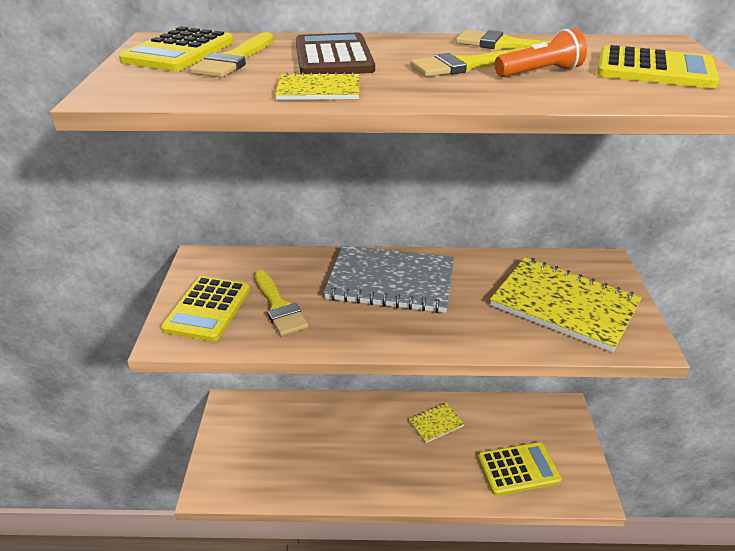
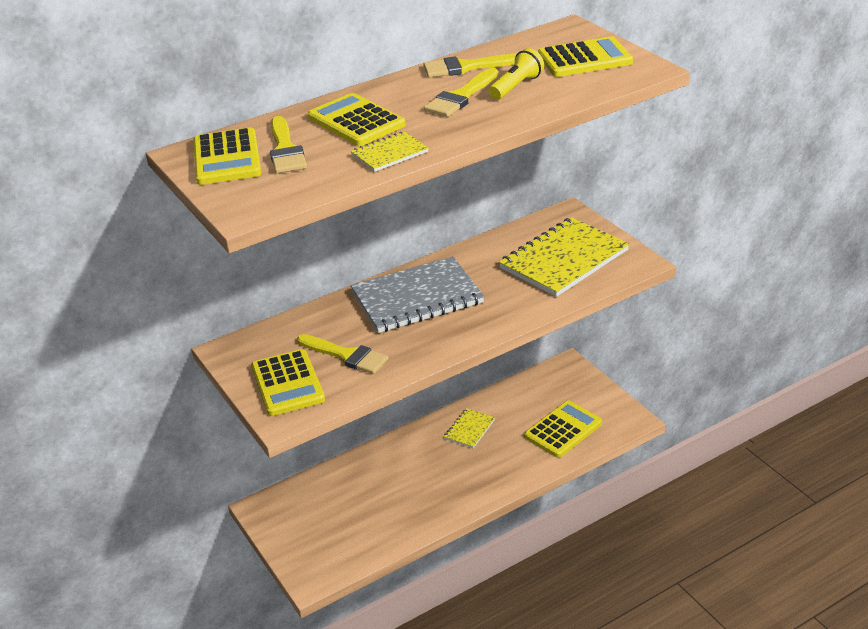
camera: 30 degrees left, 0 degrees up
(333, 57) = (356, 121): brown calculator -> yellow calculator
(540, 73) = (516, 87): orange flashlight -> yellow flashlight
(564, 305) = (564, 259): yellow notebook -> yellow notebook turned 45 degrees counterclockwise

